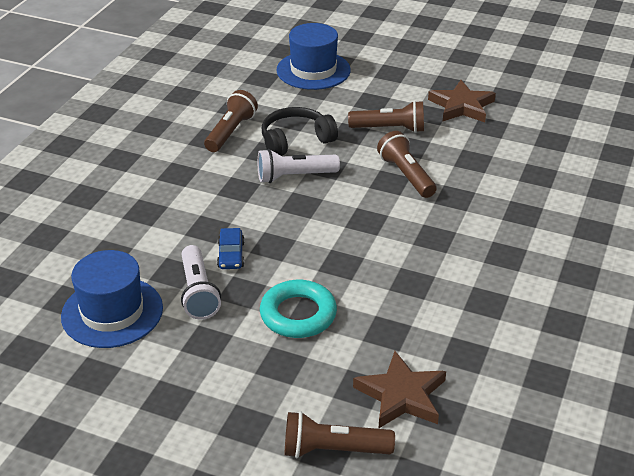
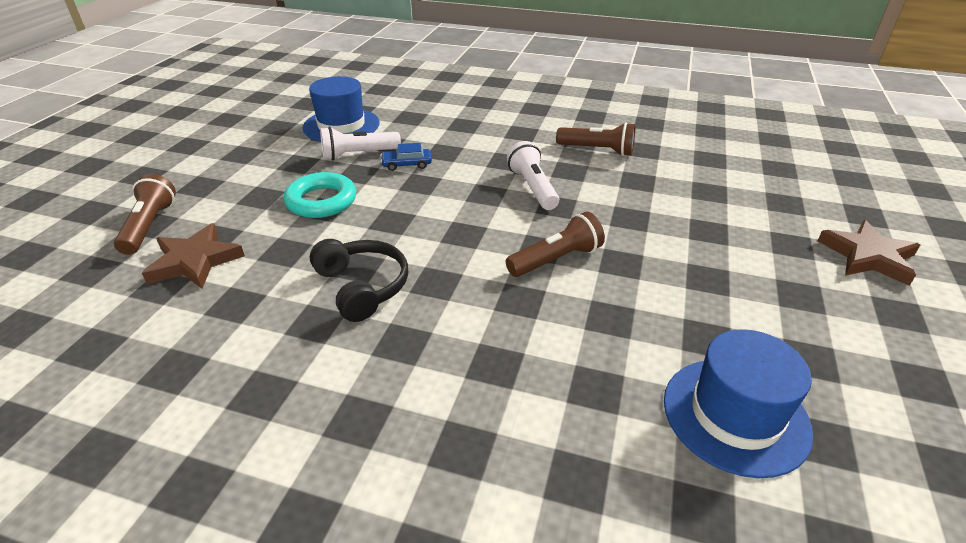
camera: 85 degrees right, 0 degrees up
(295, 140) = (598, 184): black headphones -> black headphones (363, 287)
(313, 70) = (750, 188): blue hat -> blue hat (735, 415)
(390, 129) = (652, 245): brown flashlight -> none
(461, 106) = (746, 308): brown star -> brown star (867, 256)

